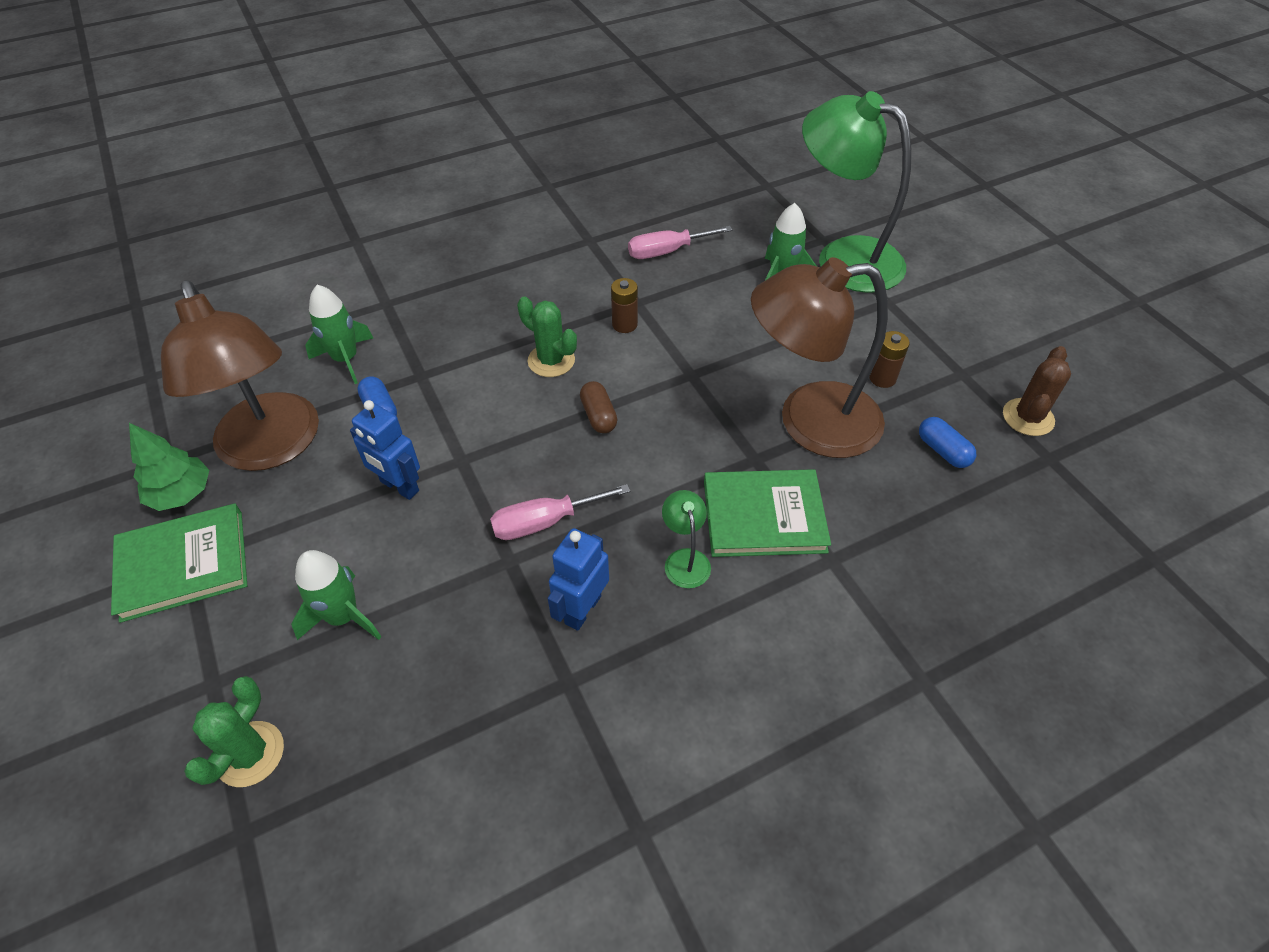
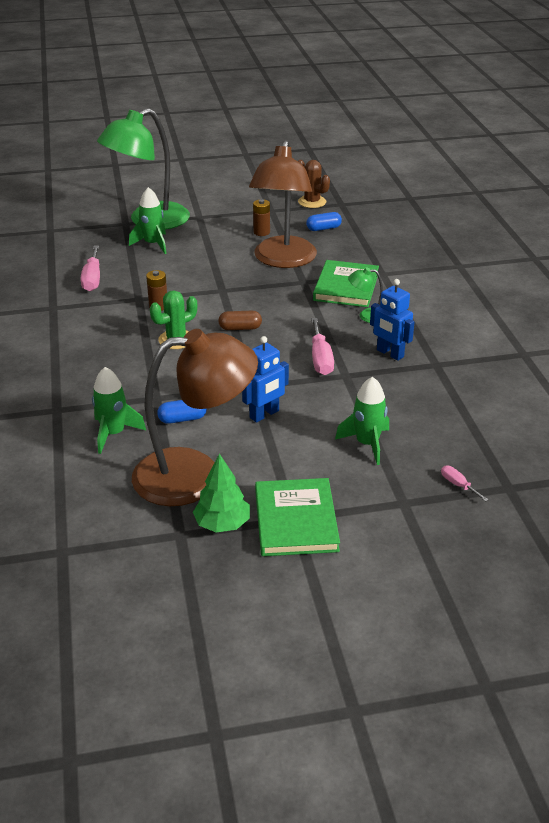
camera: 75 degrees left, 15 degrees down
(250, 754) = (458, 485): green cactus -> pink screwdriver

